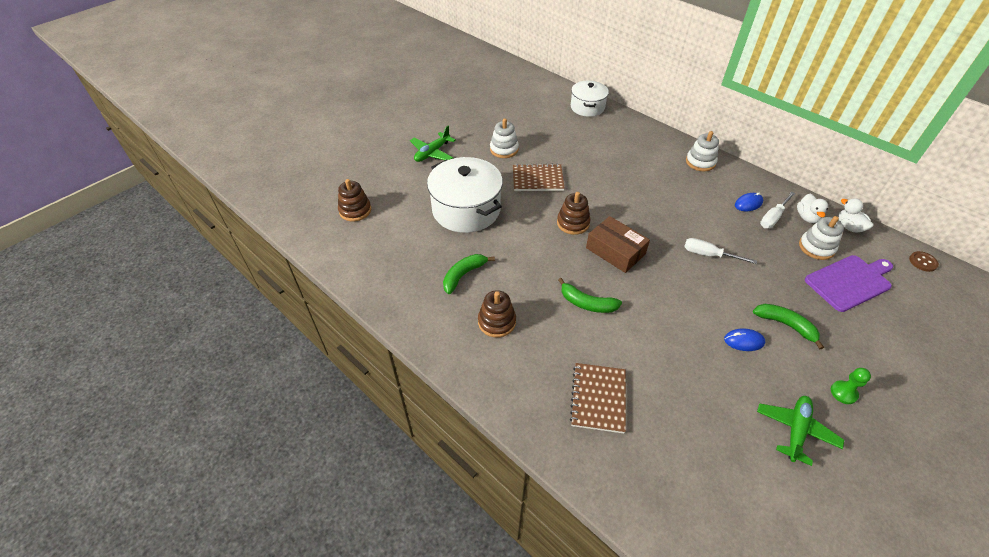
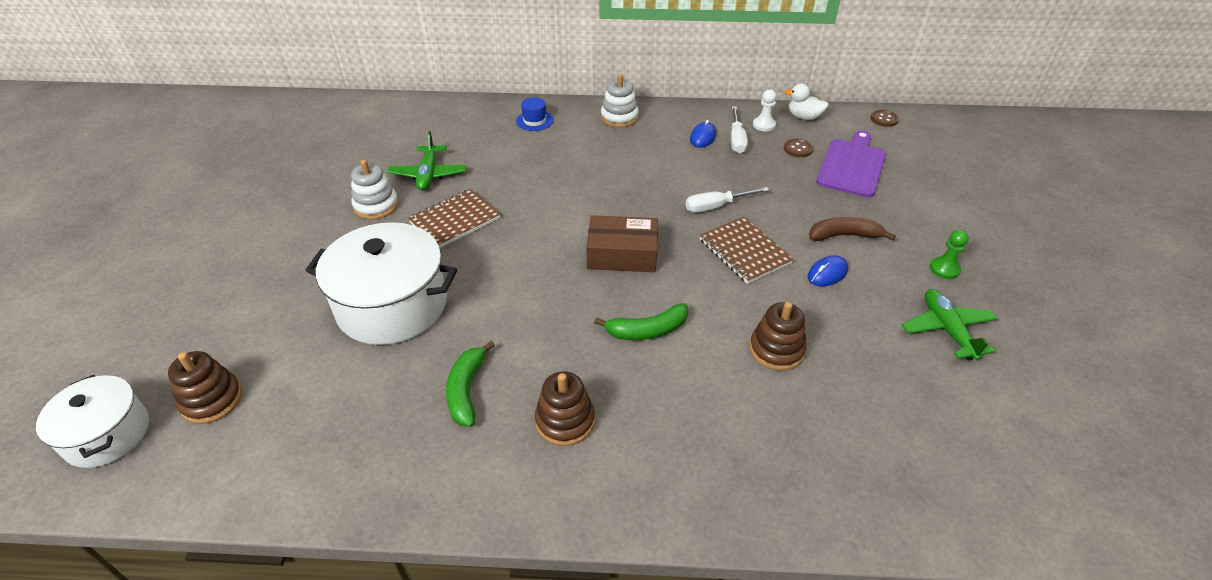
camera: 40 degrees left, 5 degrees down
(432, 153) = (272, 258): green plane -> green plane (428, 174)
(573, 223) = (546, 249): brown stacking toy -> brown stacking toy (776, 350)
(587, 107) = (440, 111): white pot -> white pot (107, 434)
(598, 398) = (759, 429): brown notebook -> brown notebook (744, 252)
(640, 139) = (534, 121): none -> blue hat
(786, 325) = (844, 235): green banana -> brown banana
(807, 217) = (764, 125): white duck -> white pawn
(816, 247) = (797, 149): white stacking toy -> brown button

